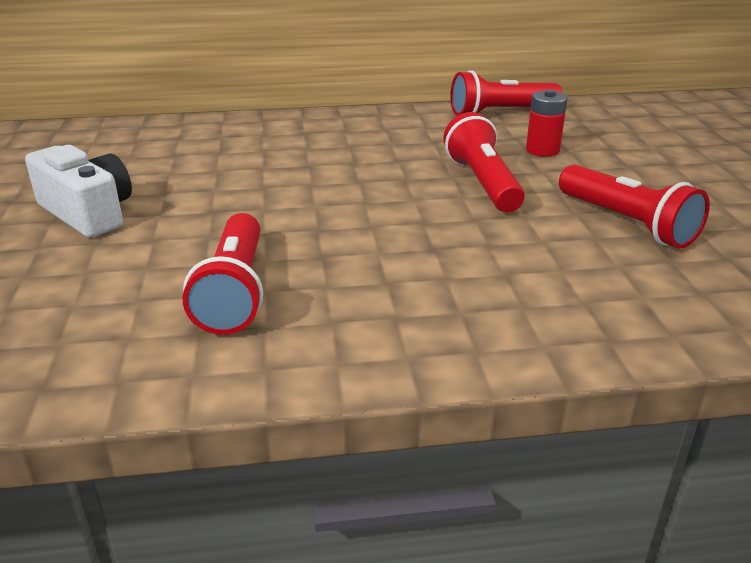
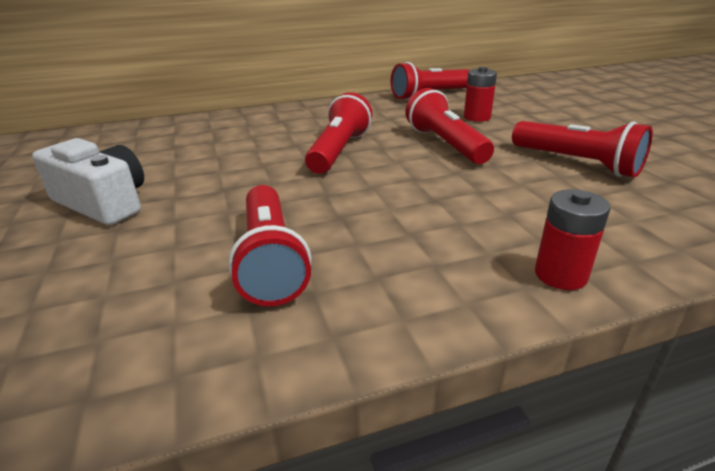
camera: 10 degrees left, 0 degrees up
(354, 179) = (339, 151): none -> red flashlight
(520, 343) = (560, 275): none -> red battery

